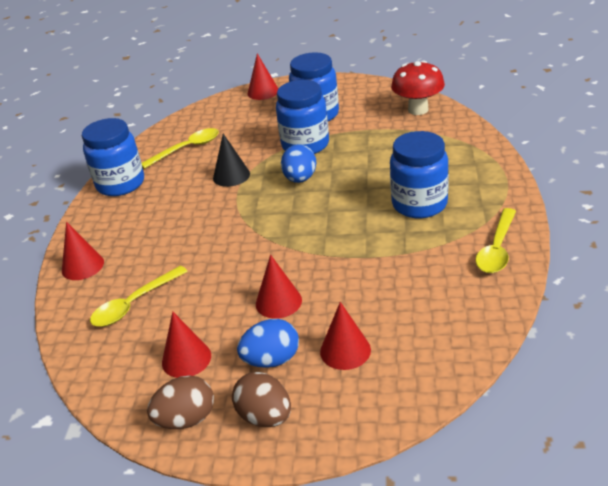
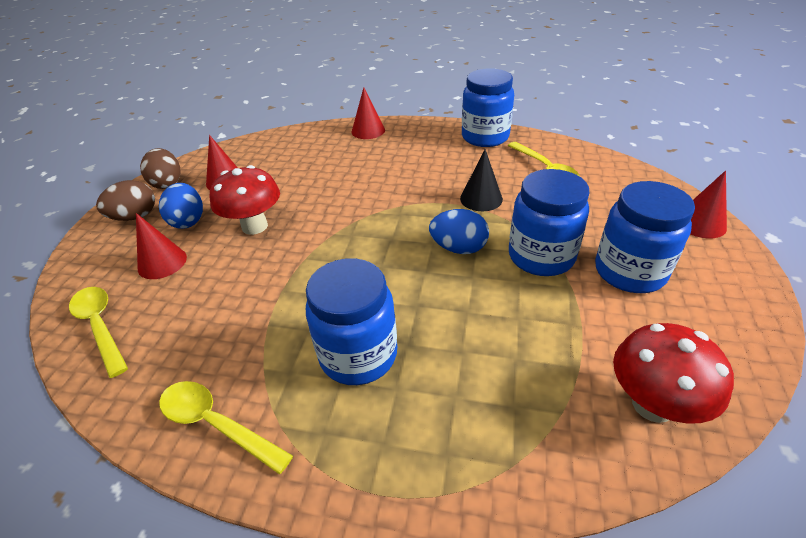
camera: 95 degrees right, 5 degrees up
(134, 304) = (305, 155): yellow spoon -> yellow spoon (100, 326)
(278, 302) = (254, 226): red cone -> red mushroom

